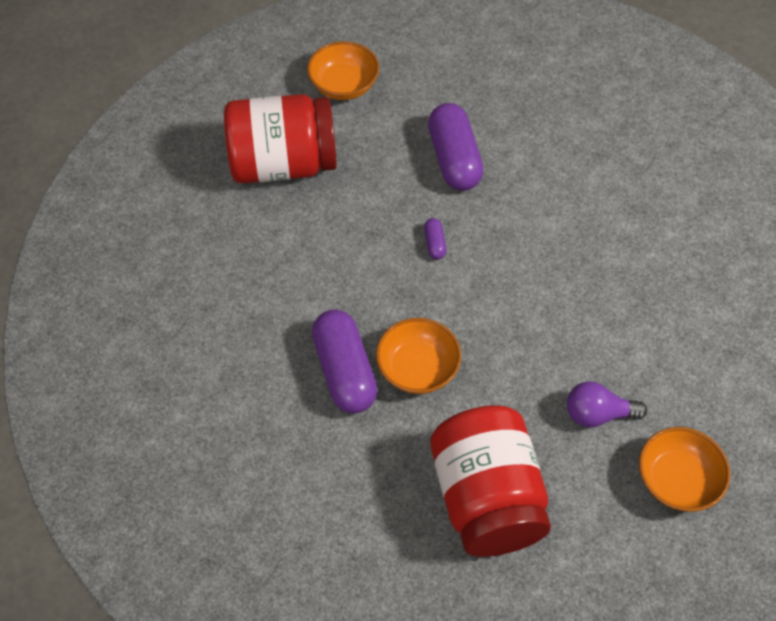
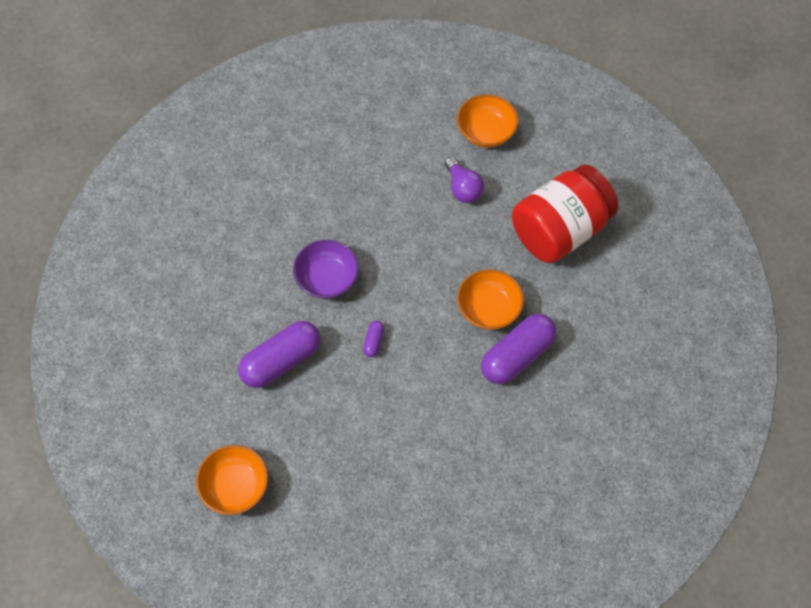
camera: 115 degrees left, 5 degrees up
(283, 164) = (348, 495): red jar -> none
(434, 243) = (374, 342): purple capsule -> purple capsule turned 45 degrees counterclockwise
(532, 230) = (327, 279): none -> purple bowl

